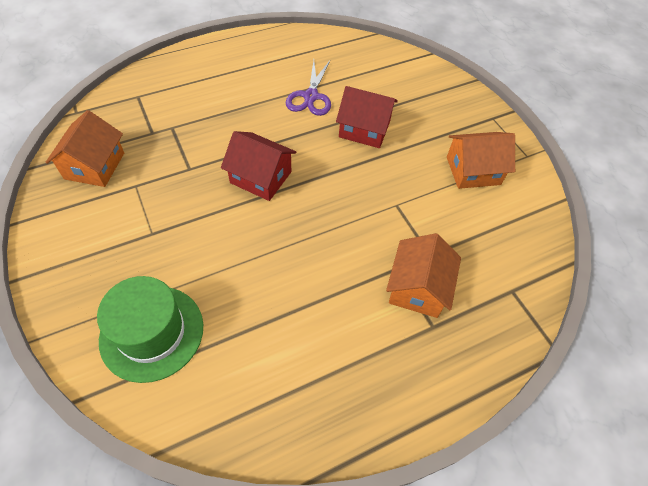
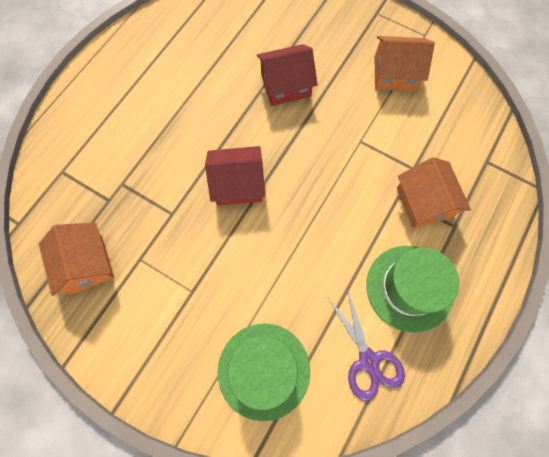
camera: 30 degrees left, 15 degrees up
(311, 96) = (217, 79): purple scissors -> purple scissors (368, 360)
(343, 352) = (409, 288): none -> green hat
(473, 171) = (395, 74): orange house -> orange house turned 45 degrees clockwise

